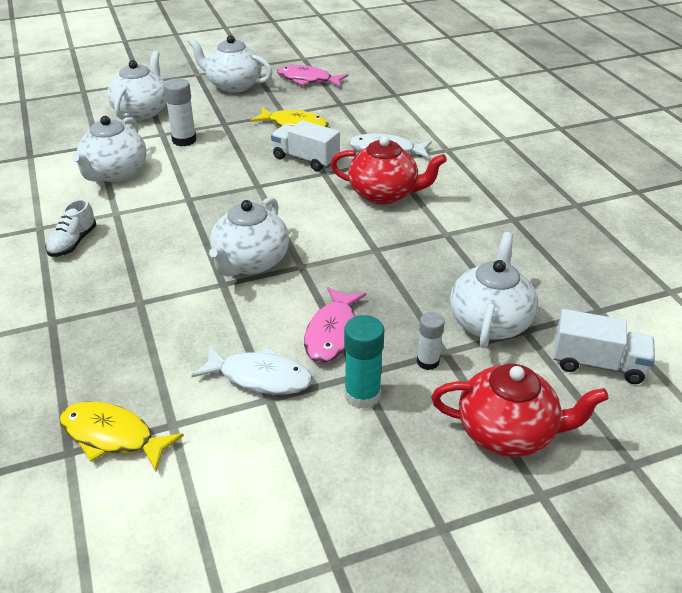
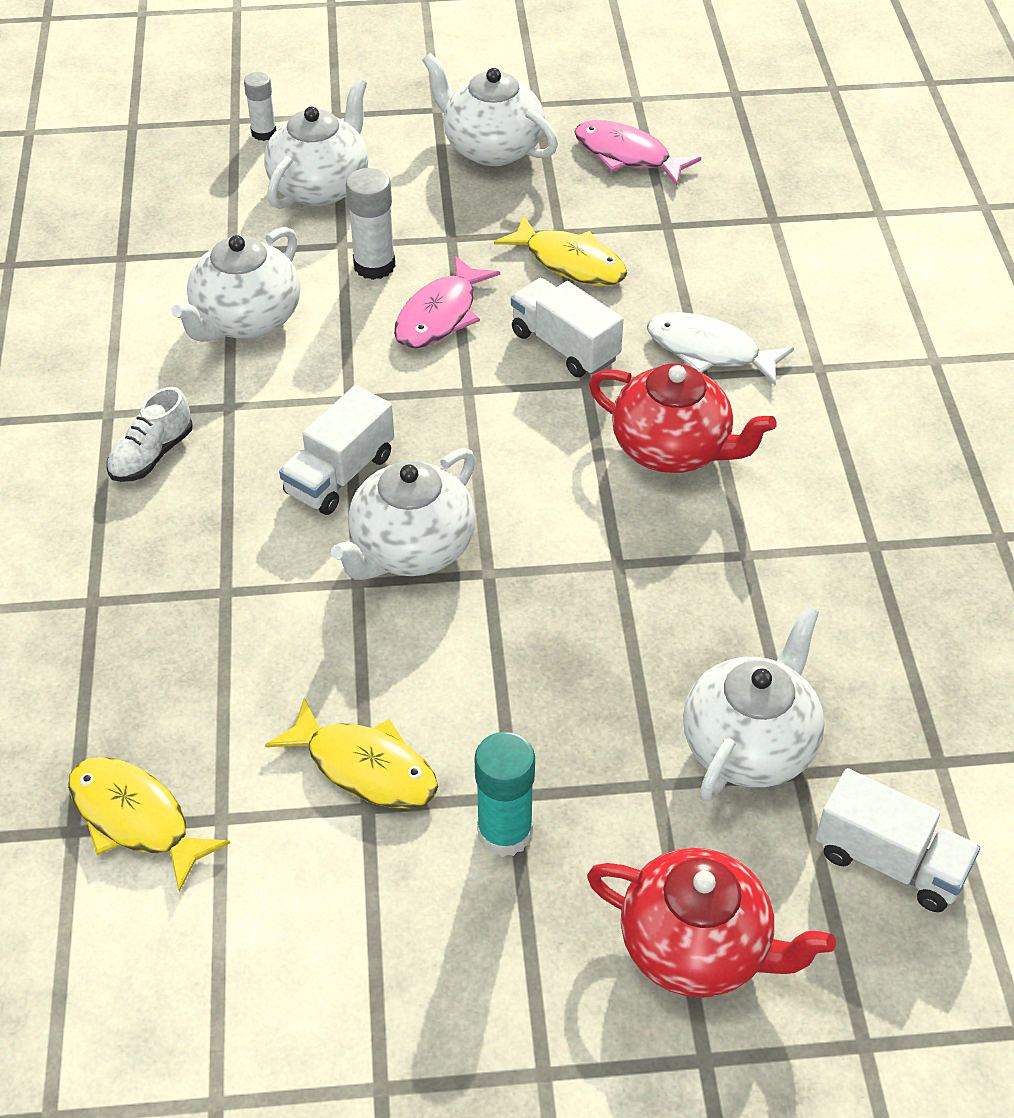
camera: 15 degrees right, 10 degrees up
(194, 234) = (340, 474): none -> white truck
(260, 377) = (365, 767): white fish -> yellow fish
(333, 333) = (497, 712): pink fish -> pink fish (440, 315)
(428, 362) = (624, 796): white glue stick -> white glue stick (264, 133)

